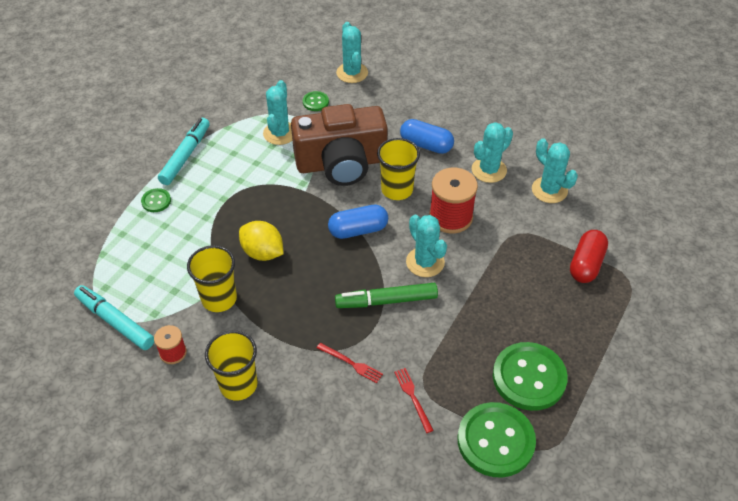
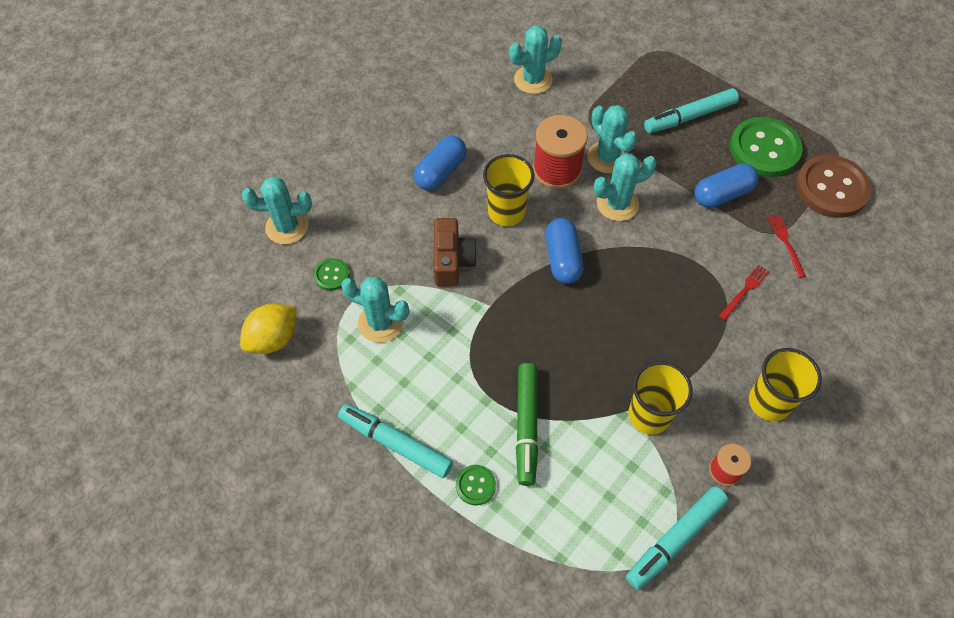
camera: 80 degrees left, 10 degrees up
(263, 252) = (583, 361): yellow lemon -> yellow lemon (273, 339)
(341, 163) = (452, 261): brown camera -> brown camera, size x0.54
(386, 301) = (666, 247): green marker -> green marker (526, 426)
(413, 398) = (786, 244): red fork -> red fork turned 90 degrees clockwise
(459, 342) = (722, 194): none -> blue capsule
(489, 170) = (493, 123): turquoise cactus -> turquoise cactus (607, 157)
(495, 441) = (831, 188): green button -> brown button
(549, 311) = (689, 117): none -> turquoise marker
(586, 264) = (635, 76): red capsule -> none

